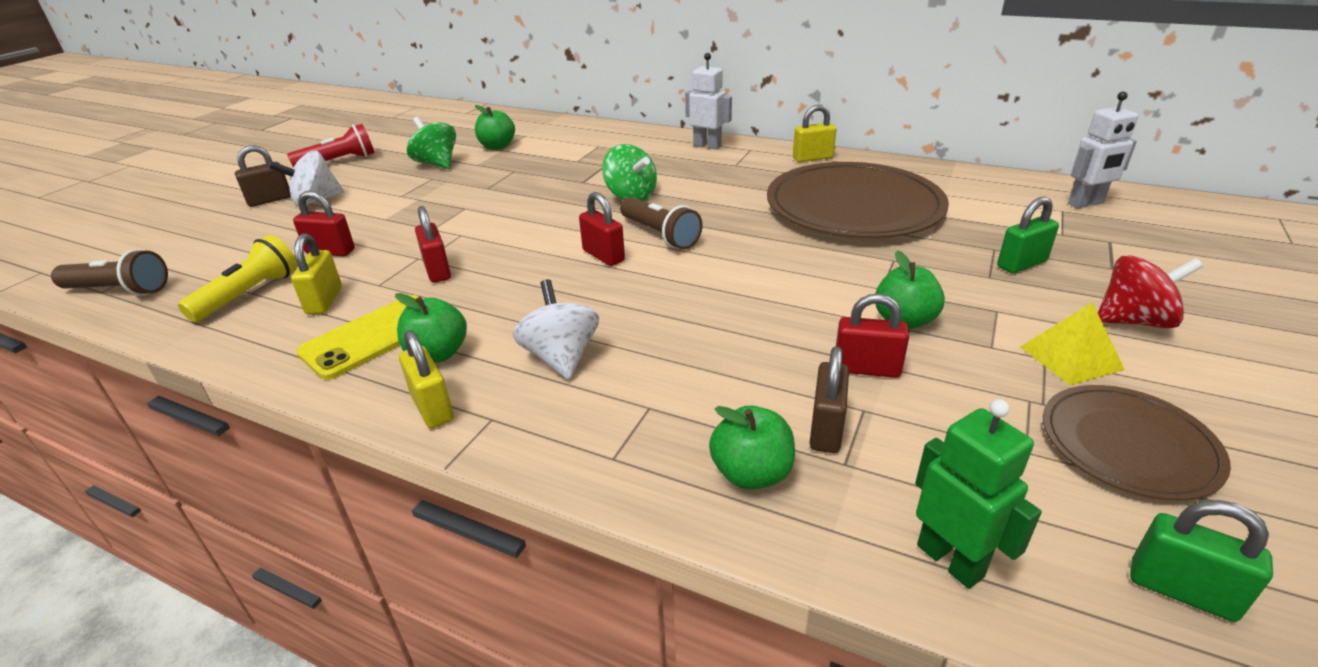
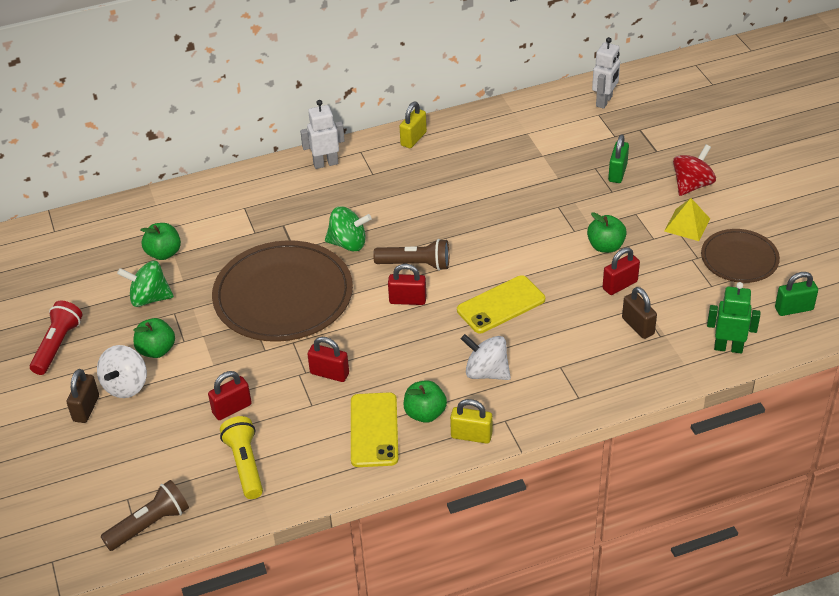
camera: 45 degrees left, 10 degrees up
(324, 301) = (302, 435): yellow padlock -> none
(685, 307) = (501, 305): none -> yellow phone
(751, 473) = (635, 364): green apple -> green apple (156, 350)
(854, 206) = (492, 174): brown plate -> brown plate (283, 295)

